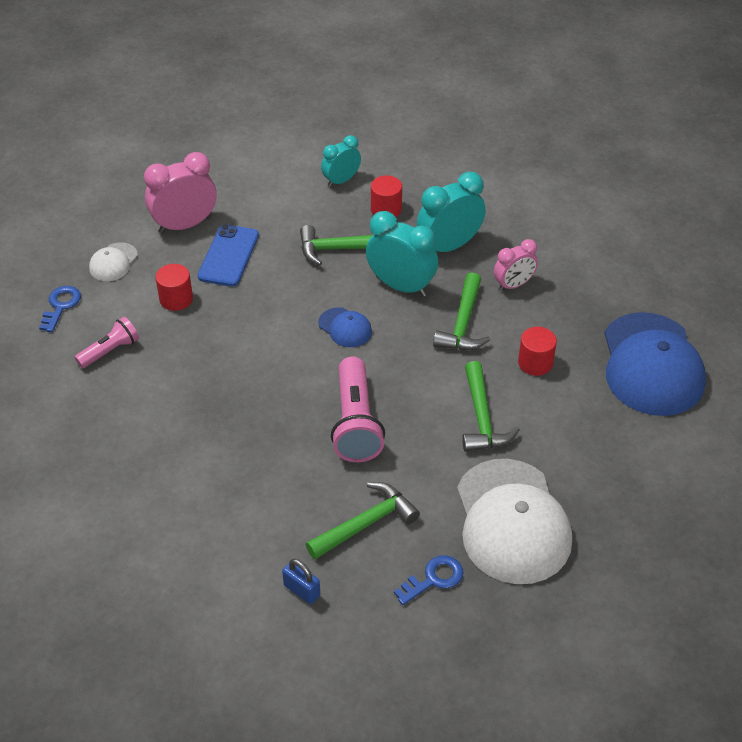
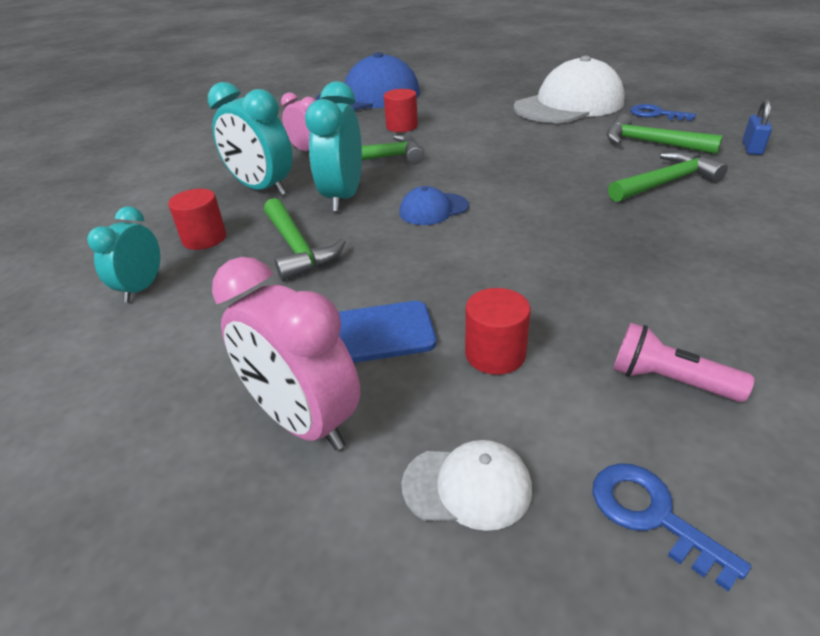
camera: 110 degrees left, 10 degrees down
(61, 306) = (651, 515): blue key -> blue key turned 60 degrees clockwise
(341, 180) = (142, 288): turquoise clock -> turquoise clock turned 75 degrees clockwise
(345, 328) = (433, 209): blue cap -> blue cap turned 135 degrees counterclockwise
(355, 423) = (554, 172): pink flashlight -> none
(482, 418) = (484, 131): green hammer -> green hammer (666, 182)

